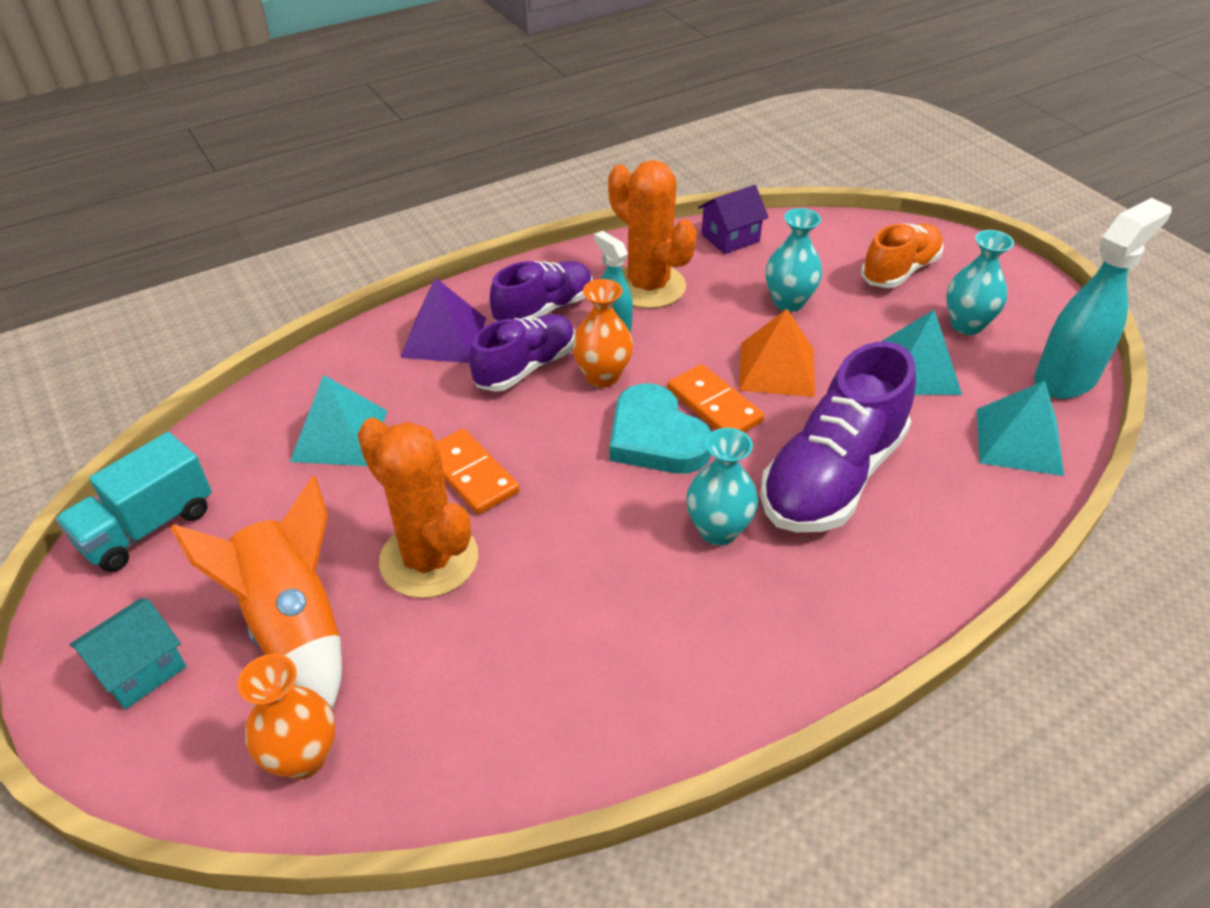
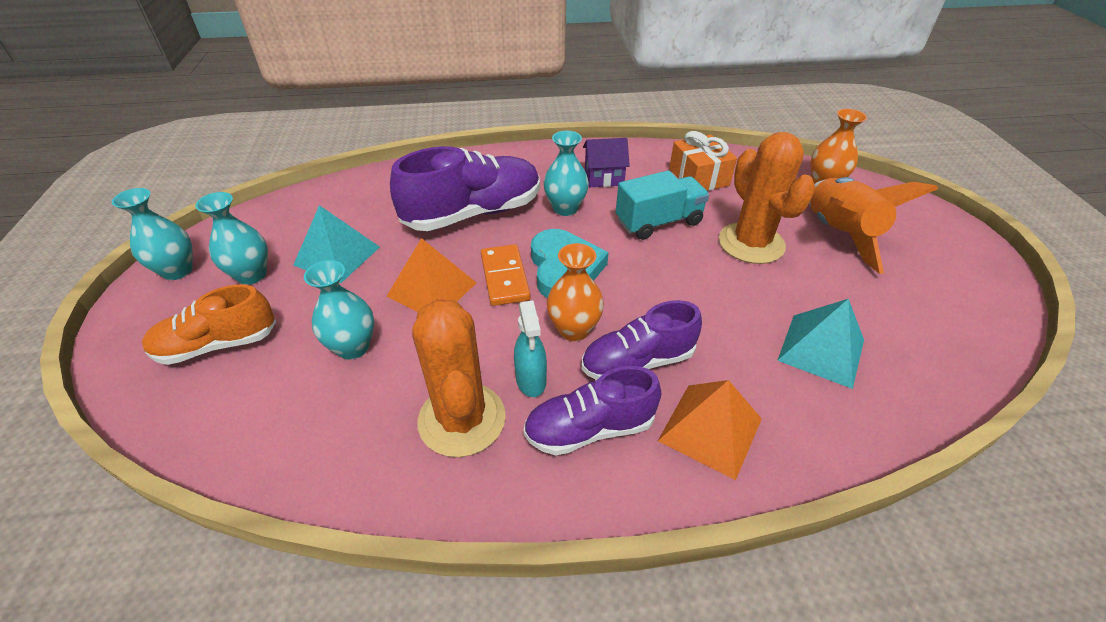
camera: 155 degrees left, 0 degrees up
(140, 669) = (931, 239): turquoise house -> none
(147, 527) = (971, 321): turquoise truck -> turquoise truck (658, 222)
(444, 337) = (710, 429): purple pyramid -> orange pyramid
(470, 475) = (712, 285): orange domino -> none
(542, 687) = (699, 177): none -> orange gift
(730, 238) = (311, 461): purple house -> purple house (604, 177)
(1019, 441) = (343, 198): turquoise pyramid -> none
(1039, 306) = (177, 271): none -> turquoise vase
(1066, 378) = (256, 219): turquoise spray bottle -> none

